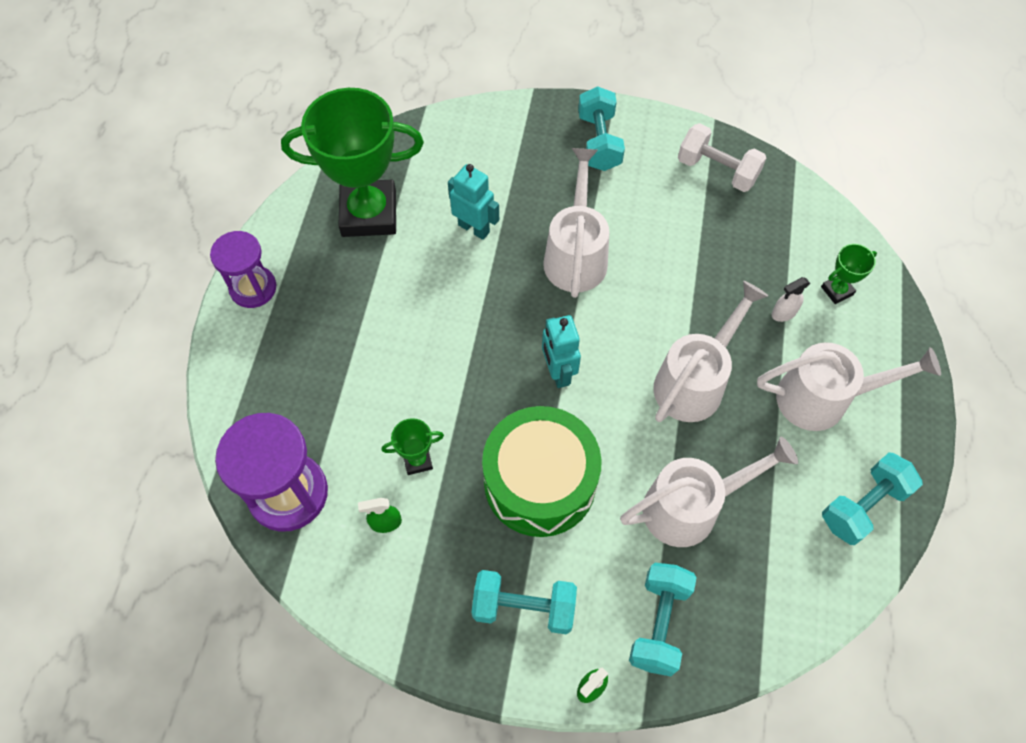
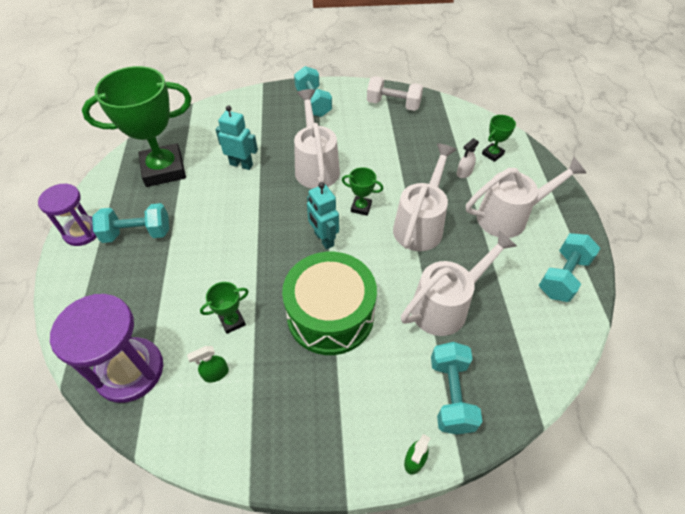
camera: 15 degrees left, 10 degrees down
(524, 607) = (343, 410): turquoise dumbbell -> turquoise dumbbell (137, 233)
(621, 335) = (361, 207): none -> green trophy

